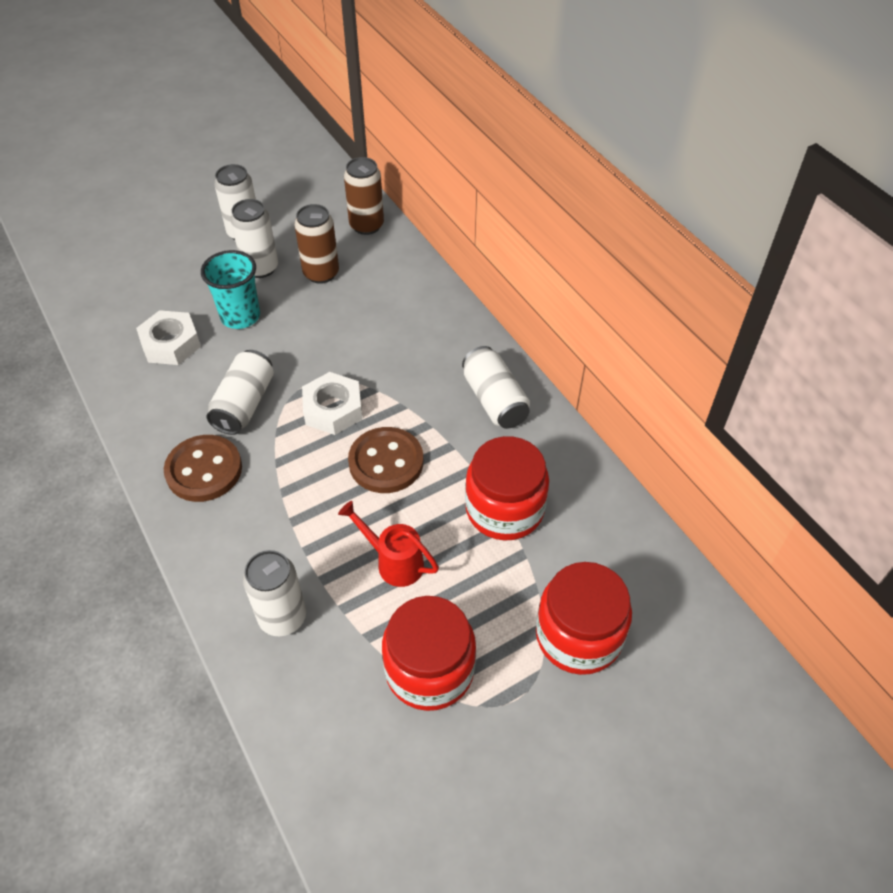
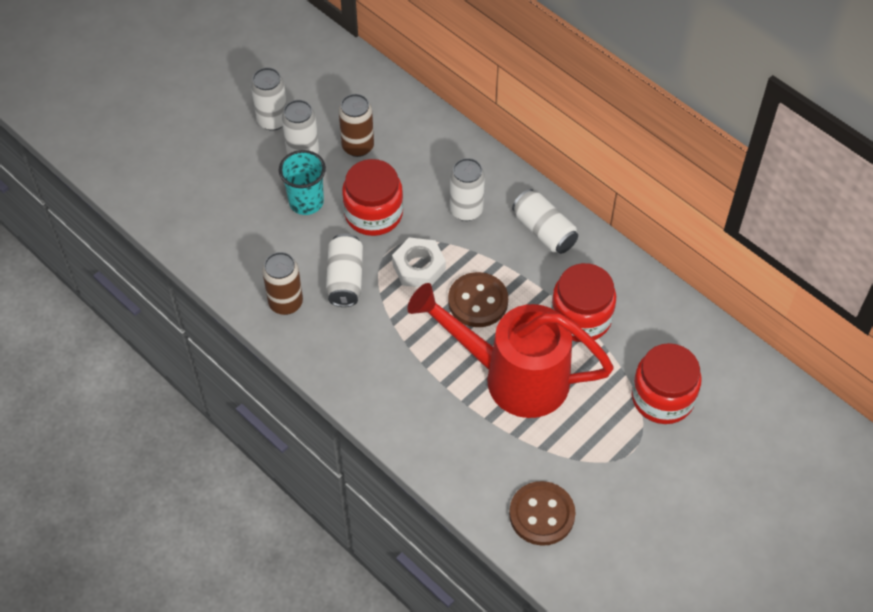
camera: 15 degrees left, 5 degrees up
(171, 344) = (259, 240): white nut -> none
(204, 470) = (338, 340): brown button -> brown button (541, 514)
(282, 617) = (448, 435): white can -> white can (466, 210)
(366, 225) = (378, 91): brown can -> brown can (286, 303)
(394, 562) = (513, 377): red watering can -> red watering can, size x2.37
(429, 670) = (567, 446): red jar -> red jar (373, 213)

